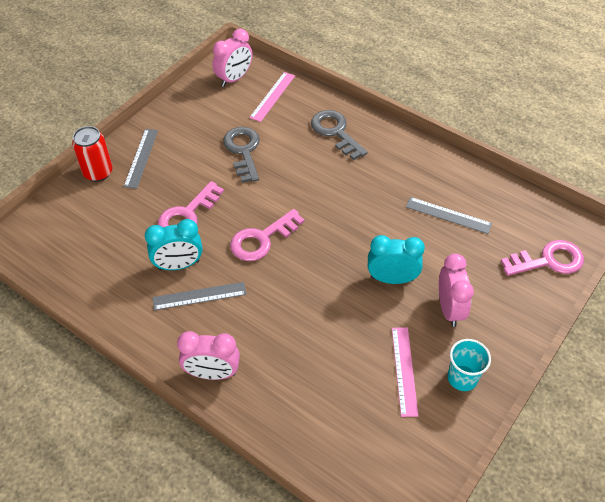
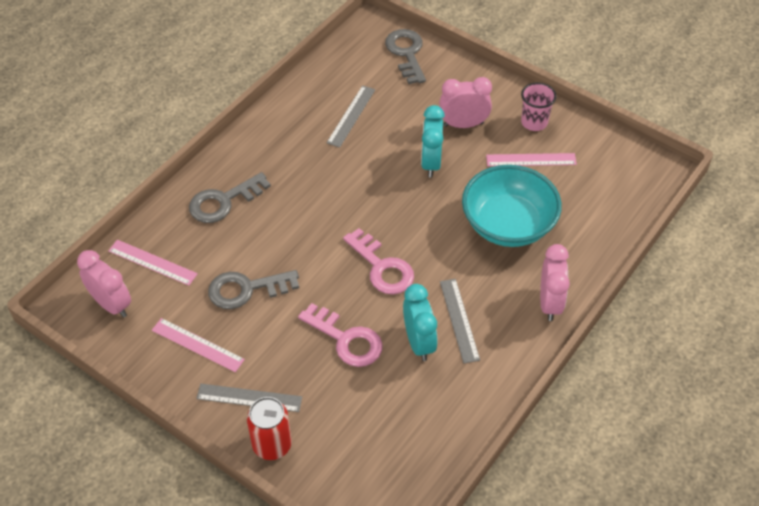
camera: 90 degrees left, 0 degrees up
(193, 126) = (197, 345): none -> pink ruler
(312, 343) = (508, 225): none -> turquoise bowl
(462, 378) = (534, 122): turquoise cup -> pink cup
(548, 260) = (406, 53): pink key -> grey key

